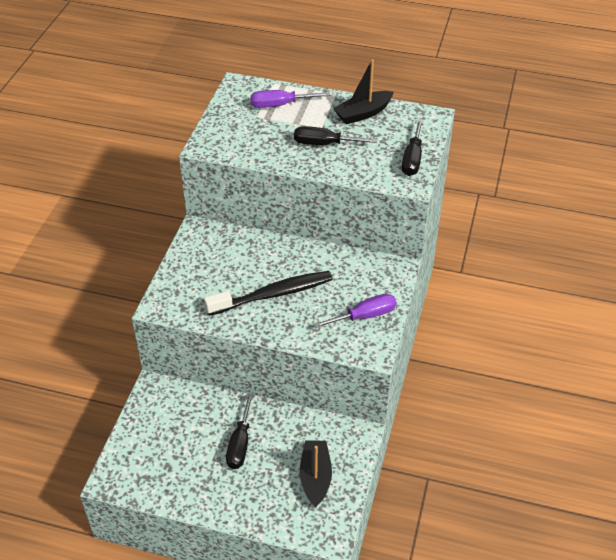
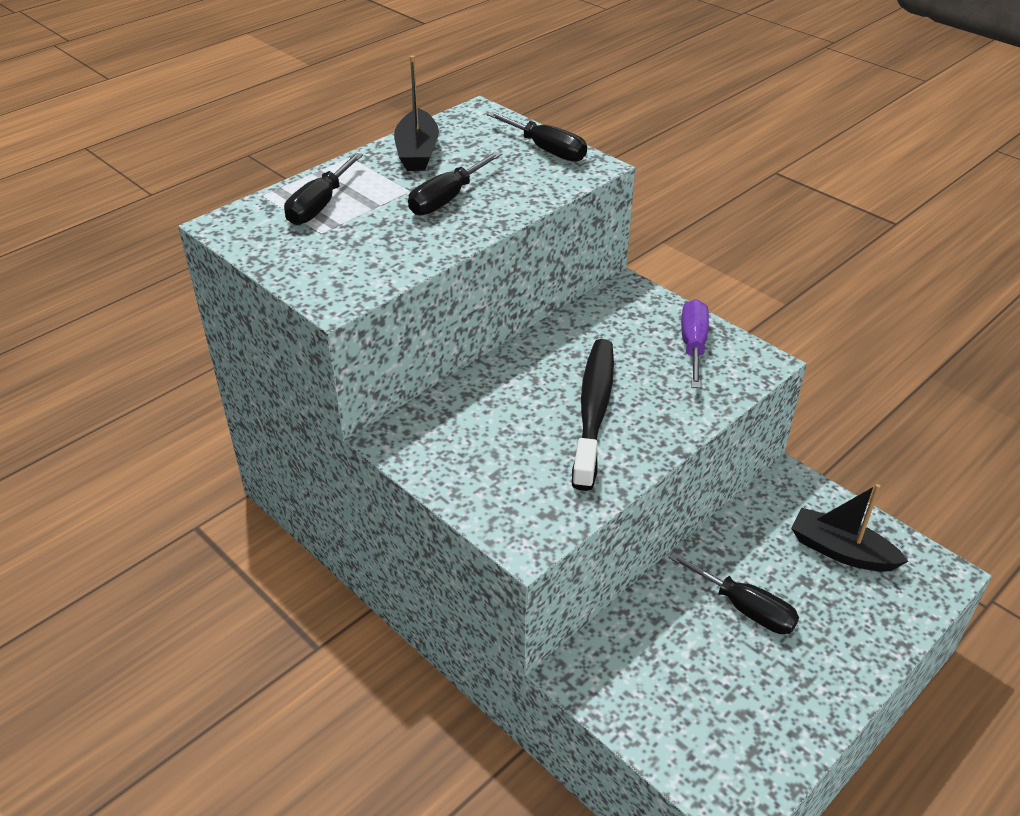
camera: 60 degrees left, 5 degrees down
(280, 105) = (319, 205): purple screwdriver -> black screwdriver

